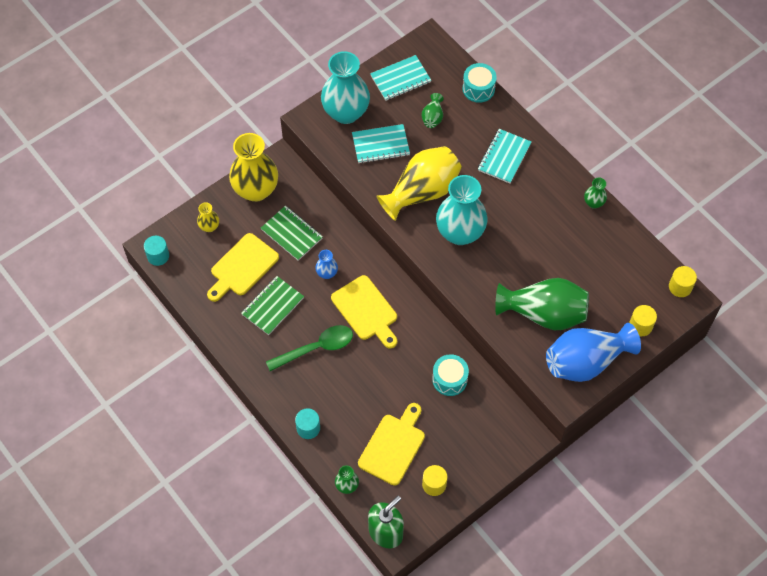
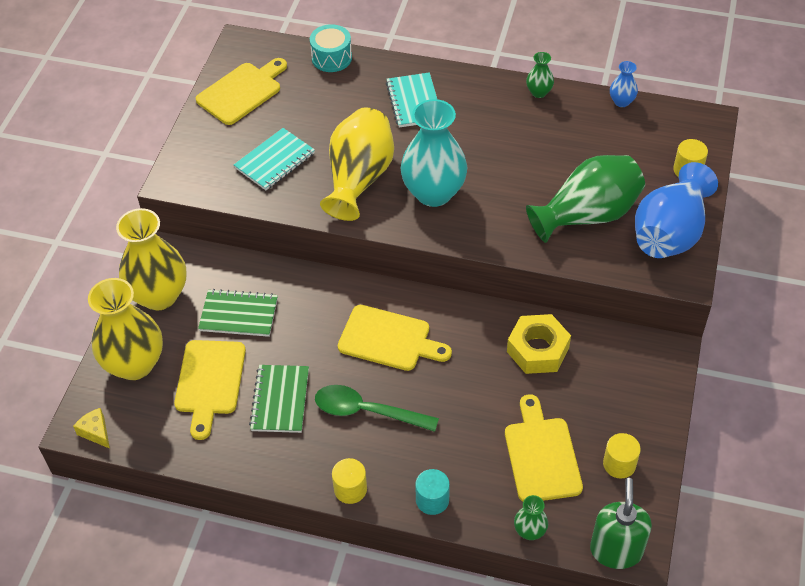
camera: 35 degrees left, 10 degrees down
(158, 256) = (96, 432): turquoise cylinder -> yellow cheese
(209, 227) = (135, 364): yellow vase -> yellow vase, size x2.23
(316, 348) = (367, 411): green spoon -> green spoon turned 105 degrees counterclockwise
(327, 273) = (313, 329): blue vase -> blue vase (621, 101)
(346, 112) = (209, 152): turquoise vase -> none
(400, 79) = (242, 92): turquoise notebook -> yellow cutting board
(432, 117) = (307, 107): green vase -> none
(449, 379) = (537, 350): turquoise drum -> yellow nut
(680, 287) = (688, 116): yellow cylinder -> yellow cylinder (350, 489)

